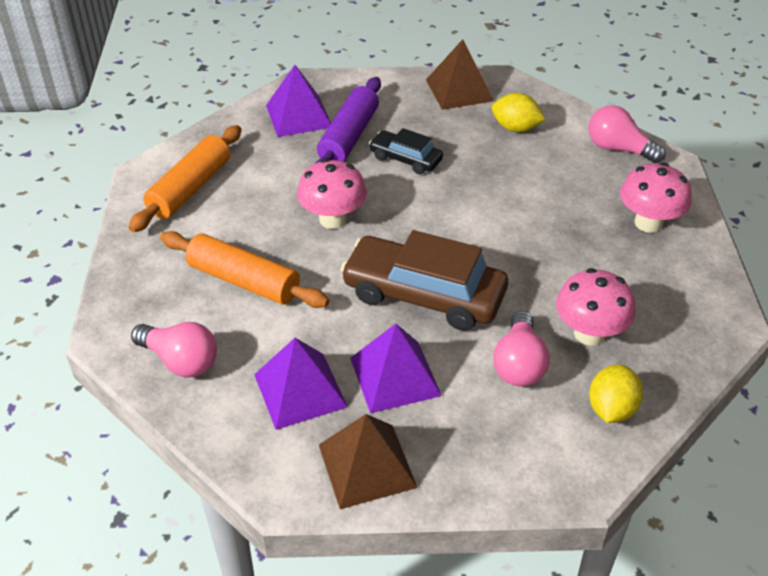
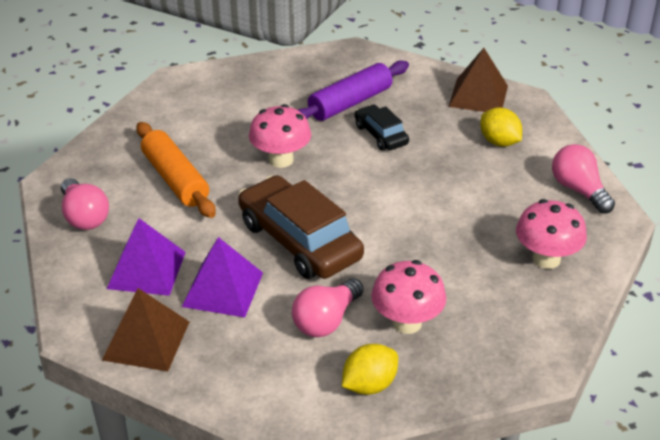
camera: 30 degrees right, 5 degrees down
(190, 188) = (196, 100): orange rolling pin -> none
(298, 116) = (325, 74): purple pyramid -> none

